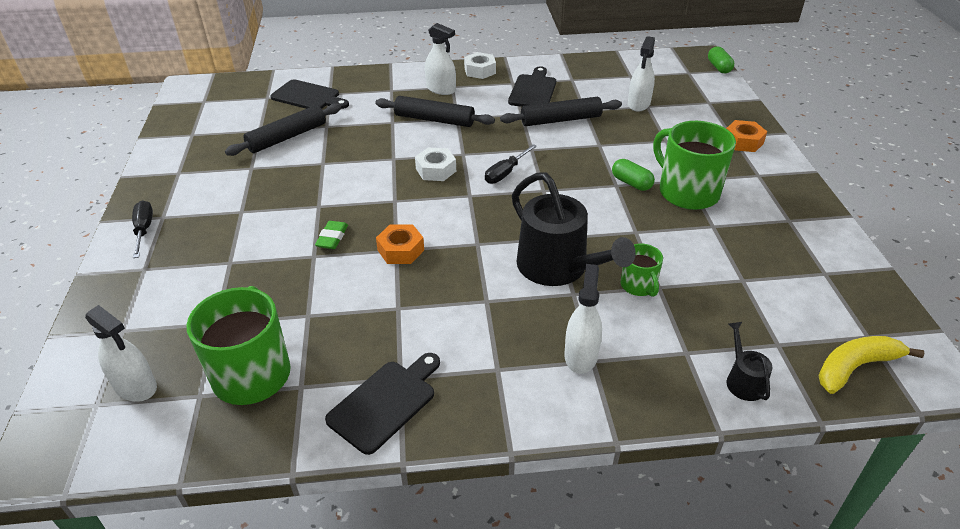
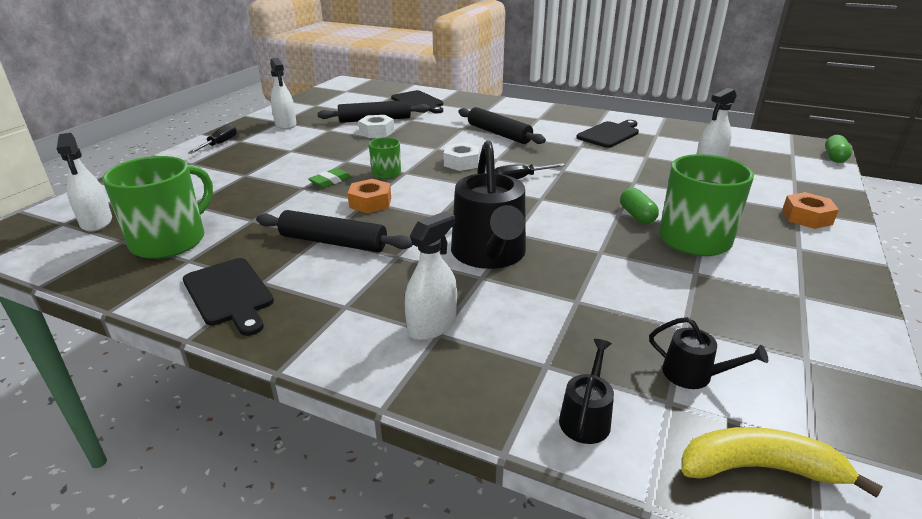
camera: 30 degrees right, 10 degrees down
(385, 403) = (229, 294): black cutting board -> black cutting board turned 75 degrees clockwise
(441, 89) = (527, 118): white spray bottle -> white spray bottle (285, 124)
(480, 71) = (574, 114): white nut -> white nut (377, 132)
(561, 120) = (614, 158): black rolling pin -> black rolling pin (333, 242)
(638, 286) = (555, 293): green mug -> green mug (386, 174)
(775, 316) = (693, 375): none -> black watering can

